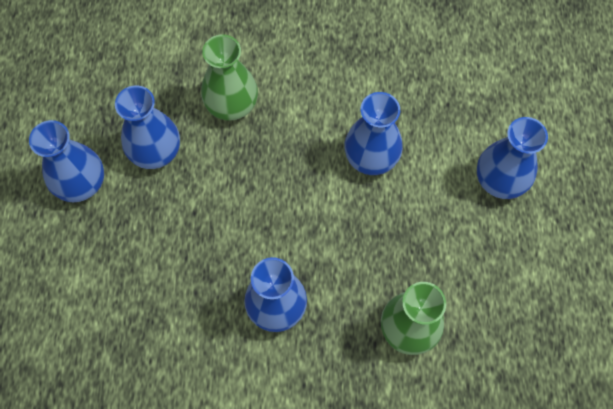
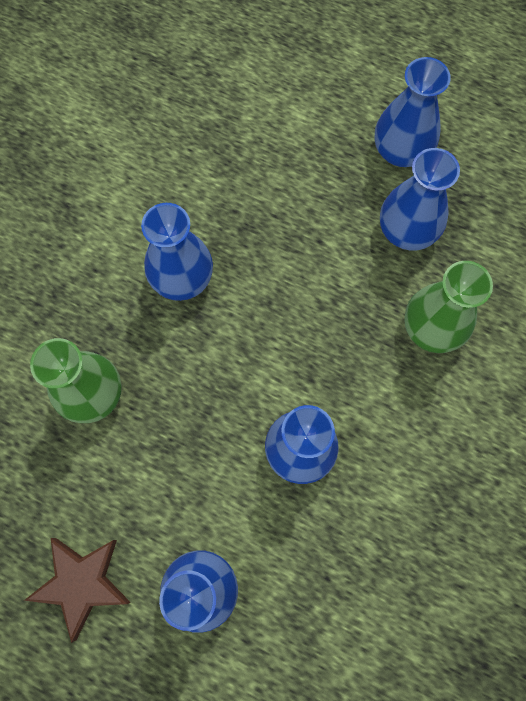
camera: 115 degrees right, 5 degrees up
(545, 262) = (82, 583): none -> brown star

